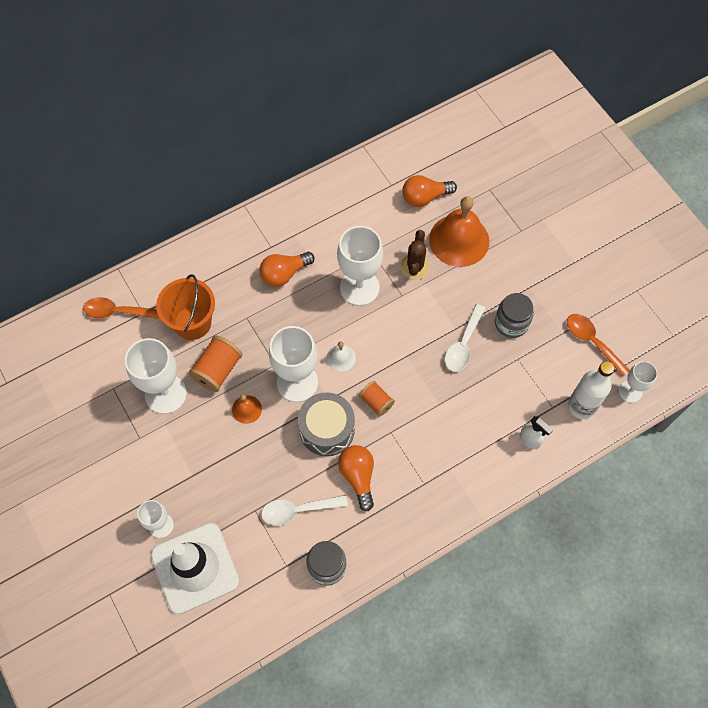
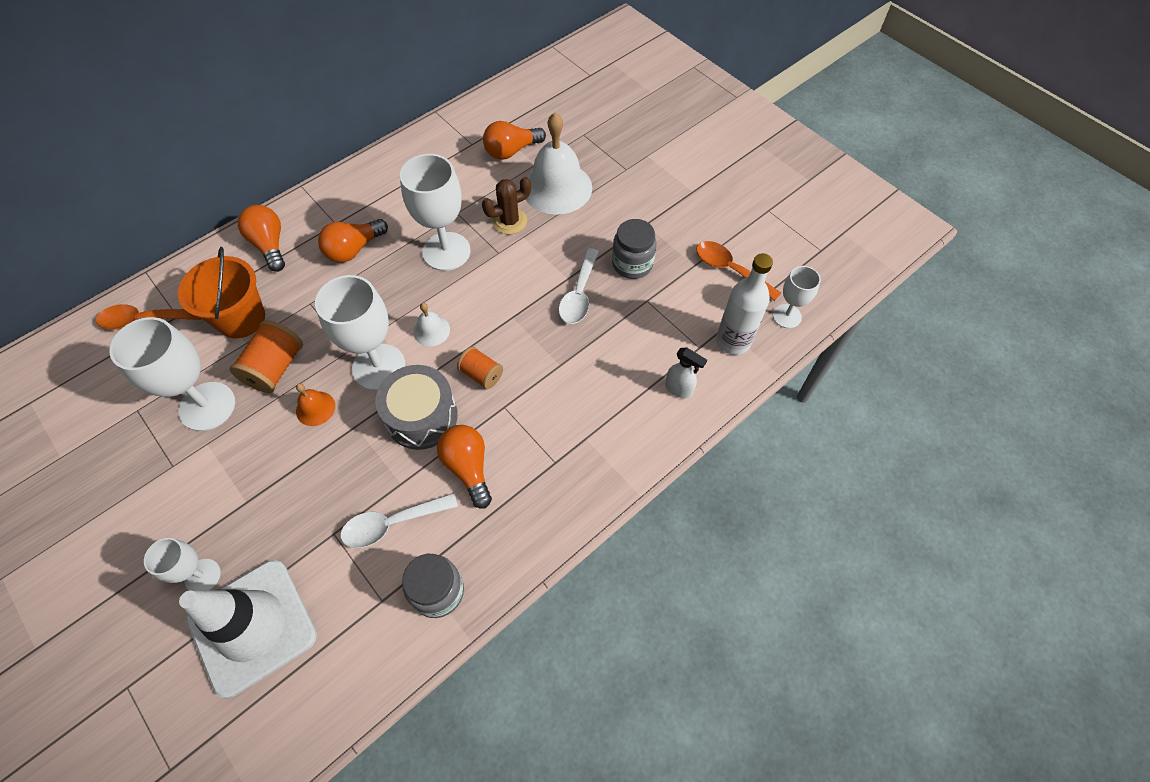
camera: 10 degrees left, 5 degrees down
(217, 259) = (270, 245): none -> orange light bulb
(415, 267) = (509, 221): brown cactus -> brown cactus turned 60 degrees clockwise
(459, 240) = (557, 187): orange bell -> white bell

